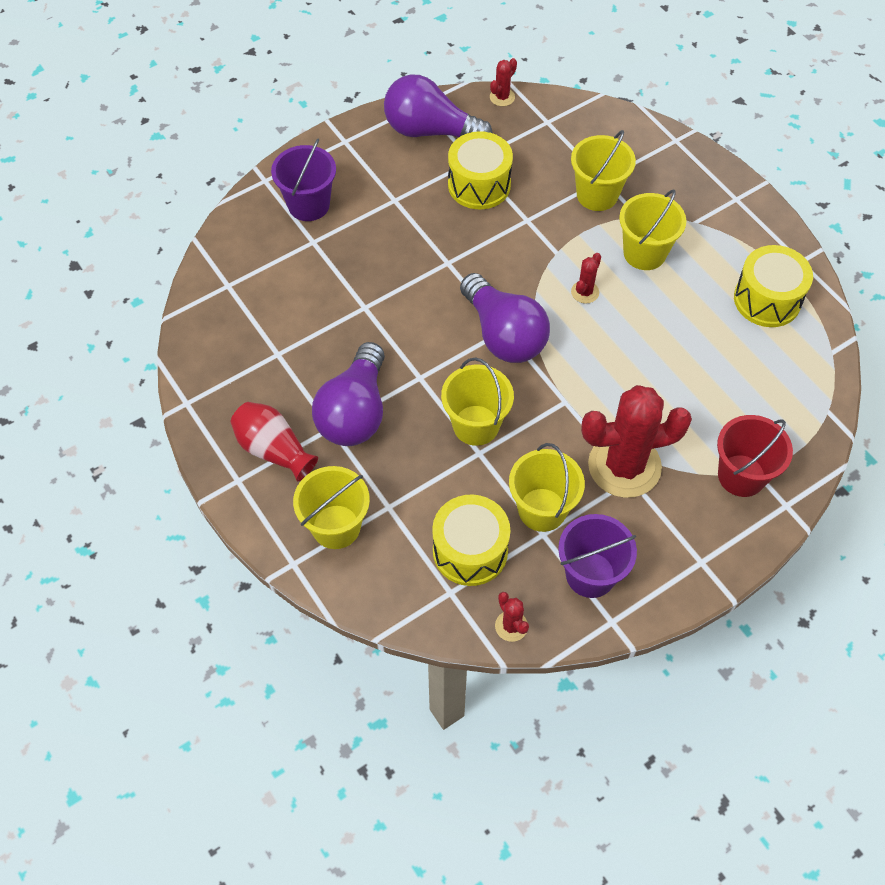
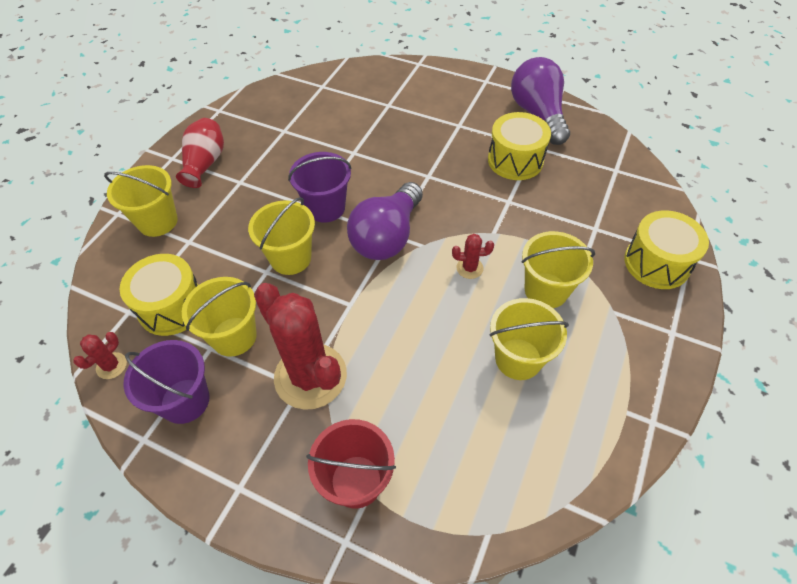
camera: 60 degrees right, 5 degrees down
(308, 205) = (417, 89): purple bucket -> purple bucket (326, 208)
(355, 412) = (260, 188): purple light bulb -> none
(502, 97) = (610, 135): red cactus -> none
(597, 195) = (575, 232): yellow bucket -> yellow bucket (518, 359)
(767, 299) = (579, 412): yellow drum -> yellow drum (656, 263)

